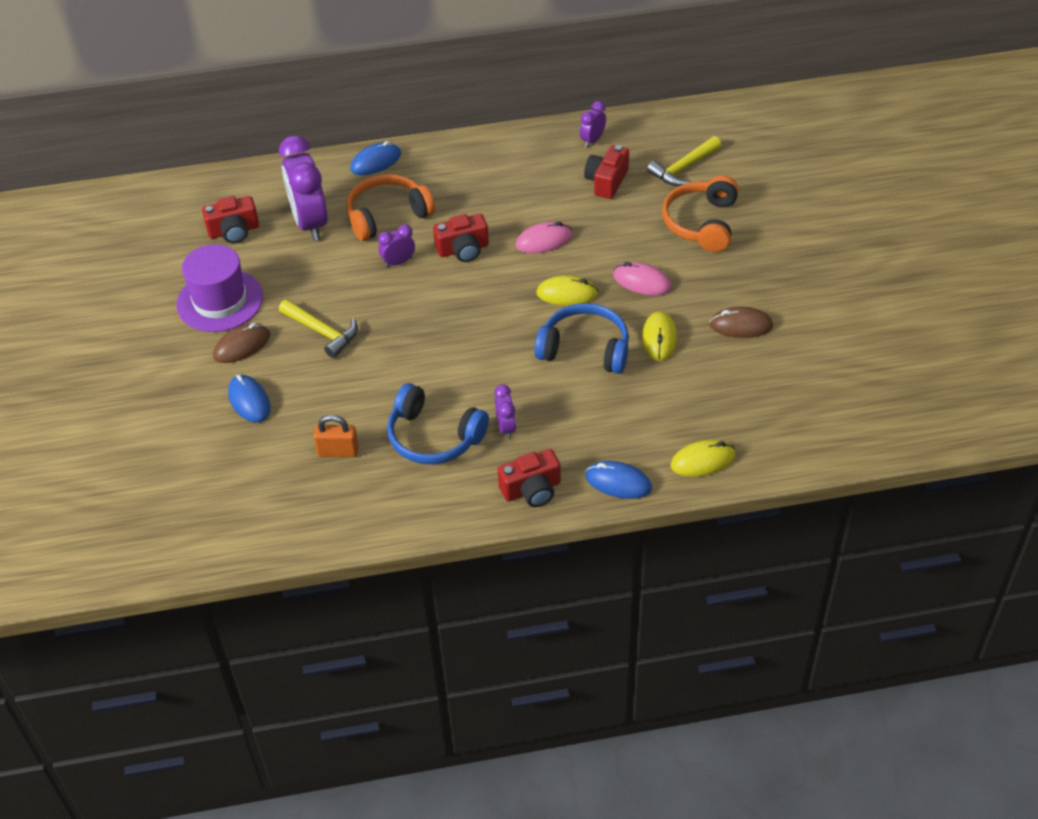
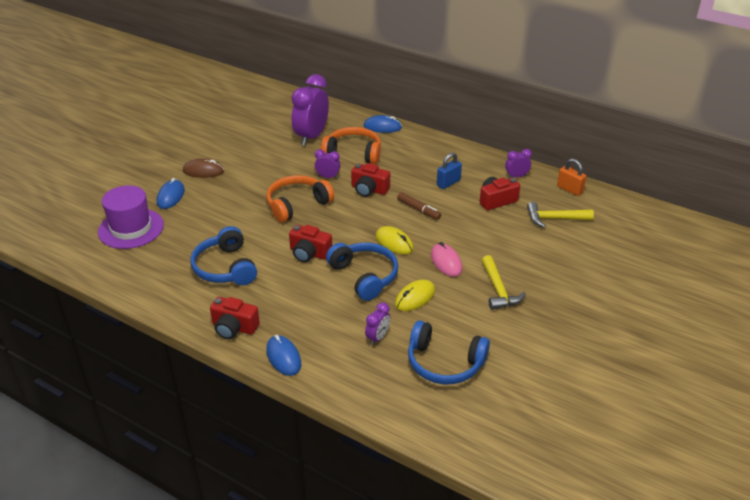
camera: 40 degrees right, 10 degrees down
(220, 301) = (223, 147): purple hat -> purple hat (131, 228)
(234, 231) = (272, 121): red camera -> red camera (309, 253)
(322, 332) = (246, 187): yellow hammer -> yellow hammer (498, 290)
(338, 451) = (173, 244): orange padlock -> orange padlock (569, 189)
(506, 427) = (266, 287): purple clock -> purple clock (377, 338)
(535, 190) = (448, 183): none -> blue padlock
(544, 241) = (418, 209): pink mouse -> brown marker
(702, 223) = (527, 253): orange headphones -> orange headphones (297, 205)
(703, 461) = (347, 381): yellow mouse -> none
(741, 325) = (475, 322): brown mouse -> none
(762, 383) = (444, 363): none -> blue headphones

